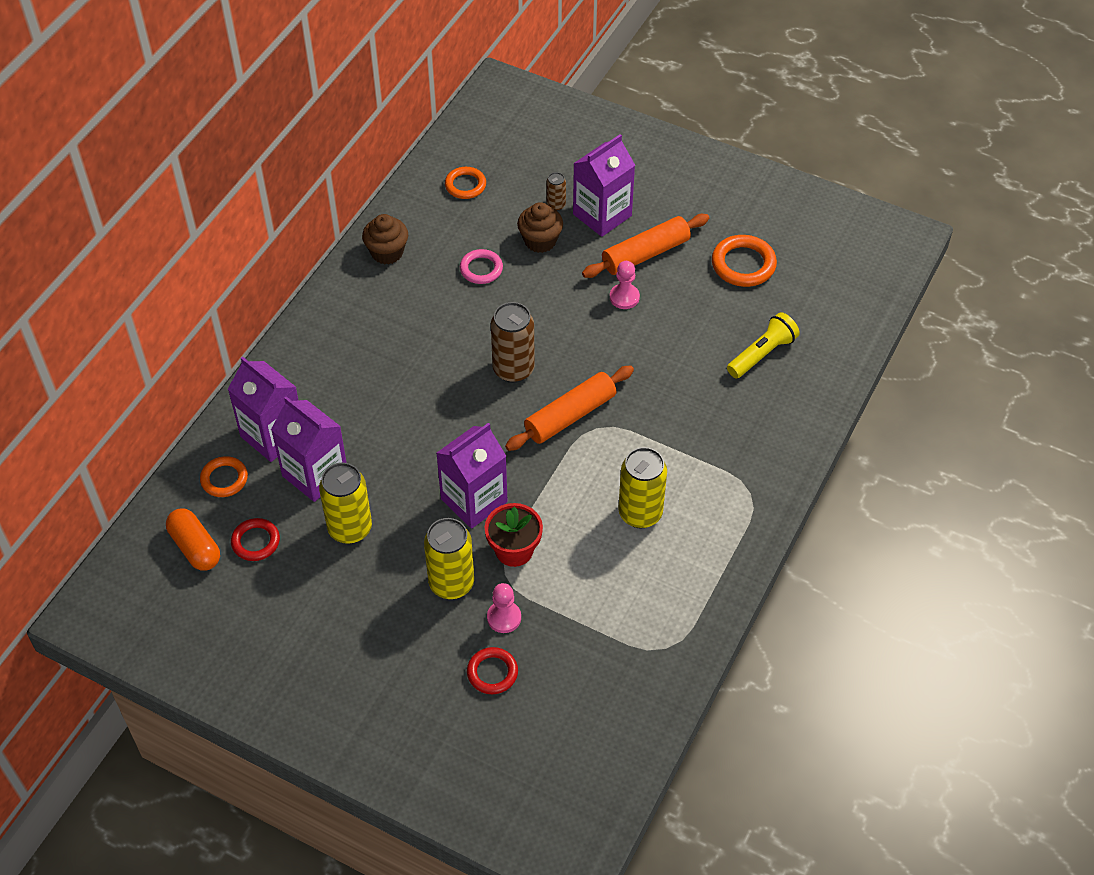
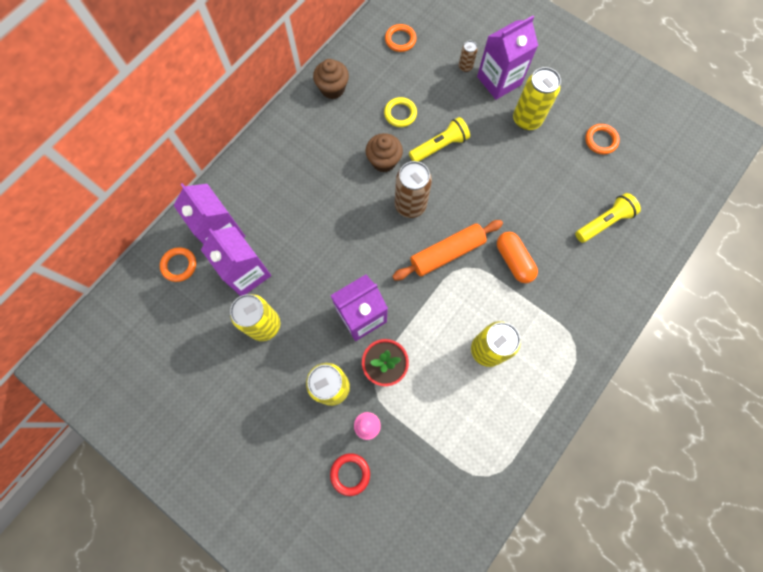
camera: 10 degrees right, 20 degrees up
(195, 547) = (147, 321): orange capsule -> orange capsule (514, 261)
(255, 542) = (192, 324): red ring -> none
(481, 269) = (400, 114): pink ring -> yellow ring
(539, 299) = (439, 146): none -> yellow flashlight
(540, 241) = (448, 96): brown cupcake -> brown cupcake (384, 161)
(624, 297) = (504, 155): pink pawn -> none
(645, 254) = (526, 120): orange rolling pin -> yellow can
(743, 264) = (601, 140): orange ring -> orange ring, size x0.67

